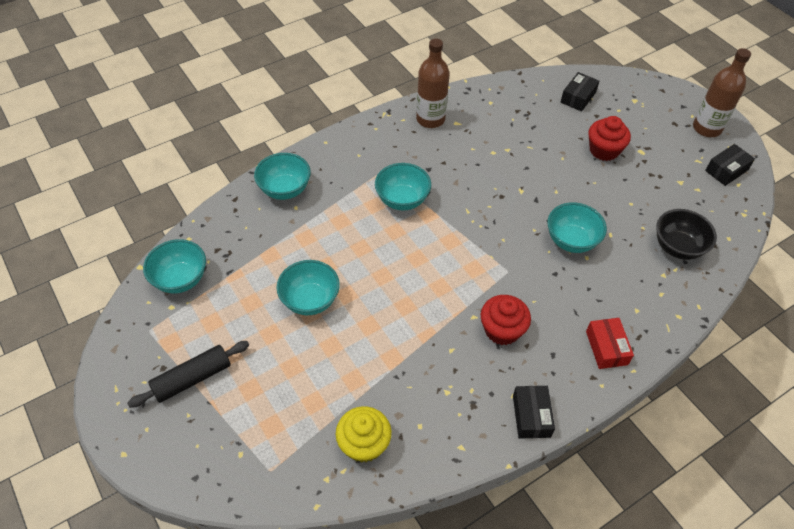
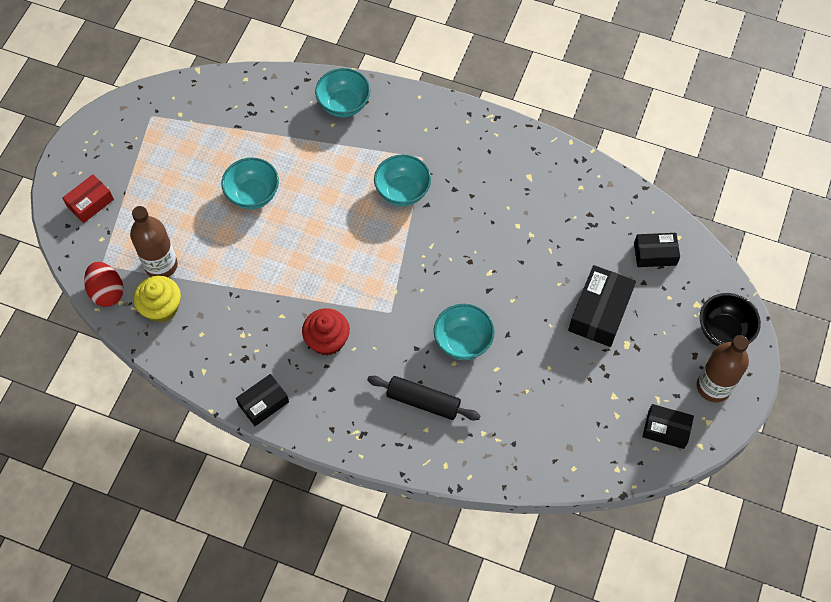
camera: 55 degrees right, 10 degrees up
(180, 279) = (206, 101): turquoise bowl -> none
(192, 378) = (134, 170): black rolling pin -> black rolling pin (423, 401)
(305, 484) = (107, 292): none -> red egg
(430, 119) = (515, 154): brown bottle -> brown bottle (161, 265)
(604, 150) = (599, 312): red cupcake -> black box
(606, 348) = (368, 425): red box -> red box (90, 203)
(677, 247) = (526, 430): black bowl -> black bowl (723, 331)

